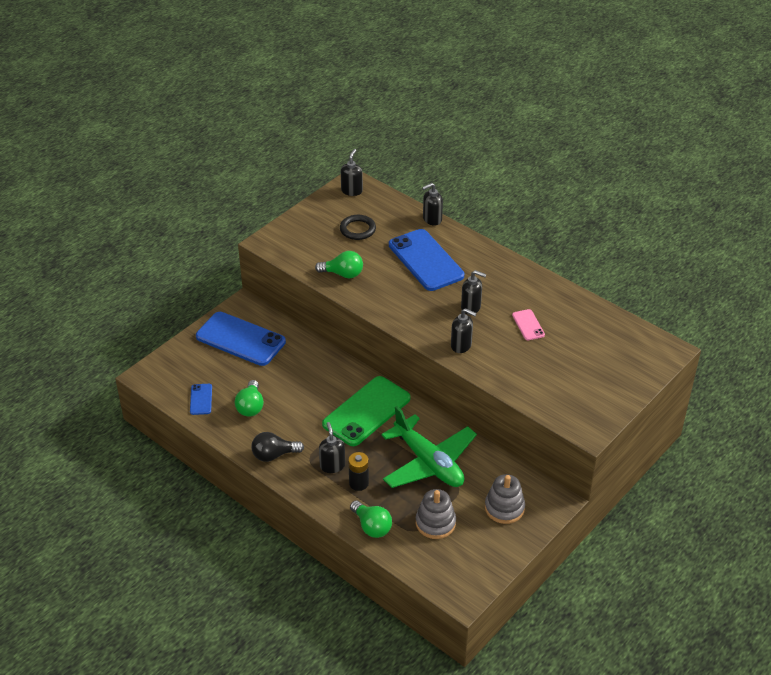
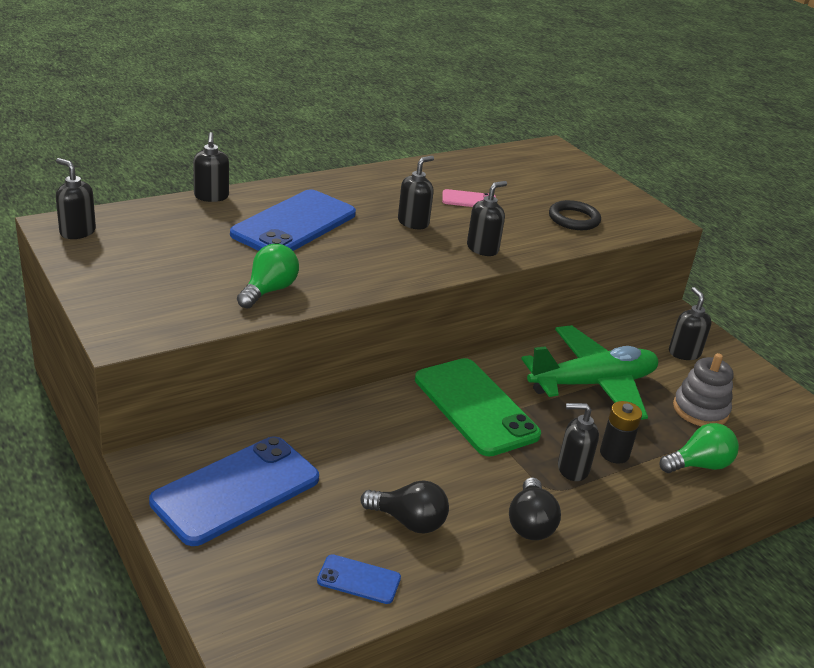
camera: 75 degrees left, 10 degrees down
(250, 407) = (408, 521): green light bulb -> black light bulb
(357, 229) = (176, 252): black ring -> black ring (574, 219)
(425, 260) = (294, 224): blue phone -> blue phone turned 45 degrees counterclockwise
(504, 508) = (684, 353): grey stacking toy -> black soap dispenser

